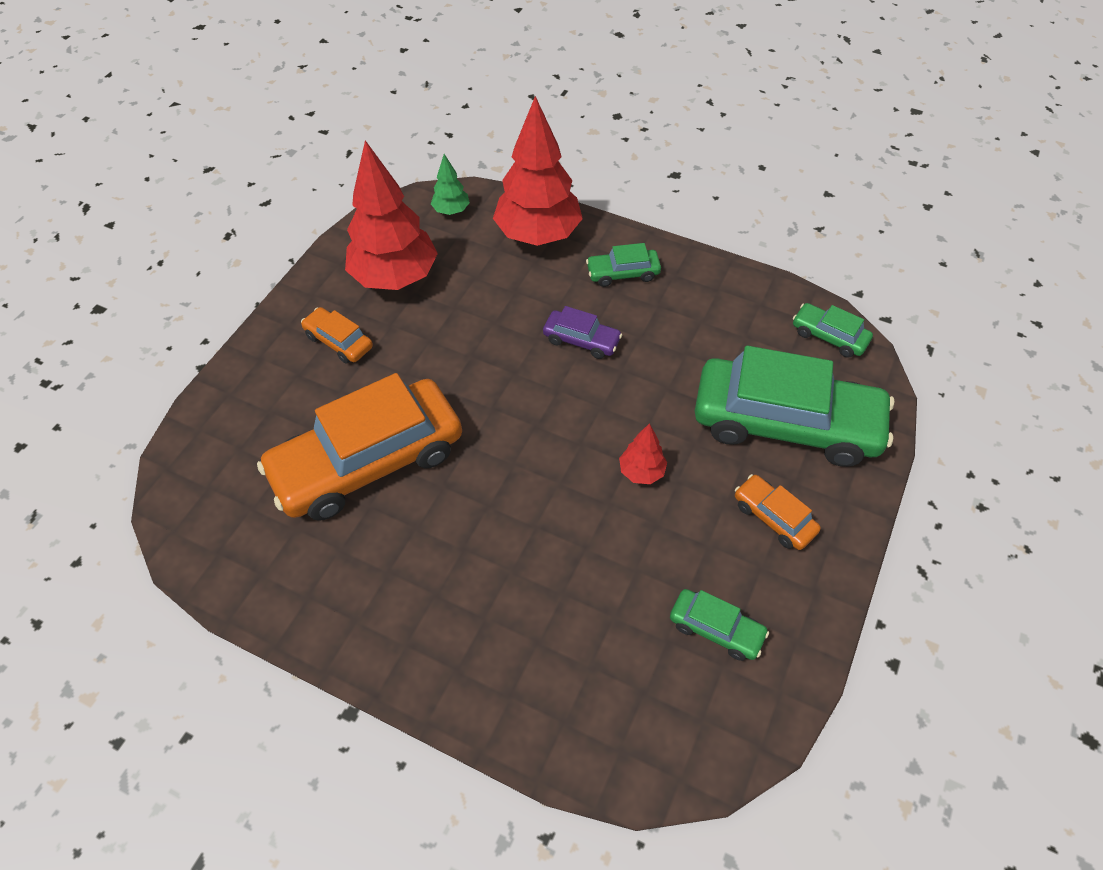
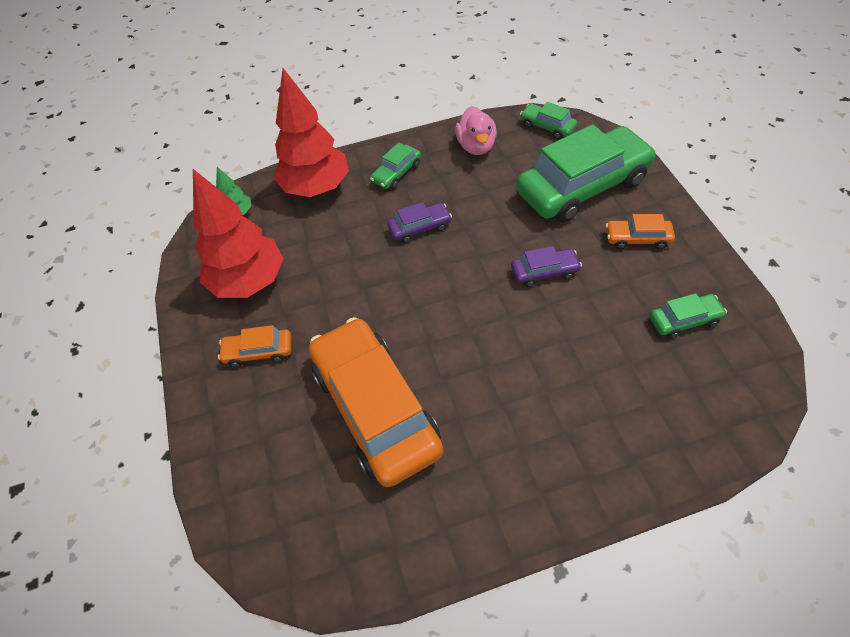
camera: 40 degrees left, 0 degrees up
(368, 461) = (375, 408): orange car -> orange car turned 135 degrees clockwise
(641, 472) = (544, 272): red tree -> purple car
(729, 302) = (476, 146): none -> pink duck
(829, 336) = (547, 127): green car -> green car turned 45 degrees clockwise

